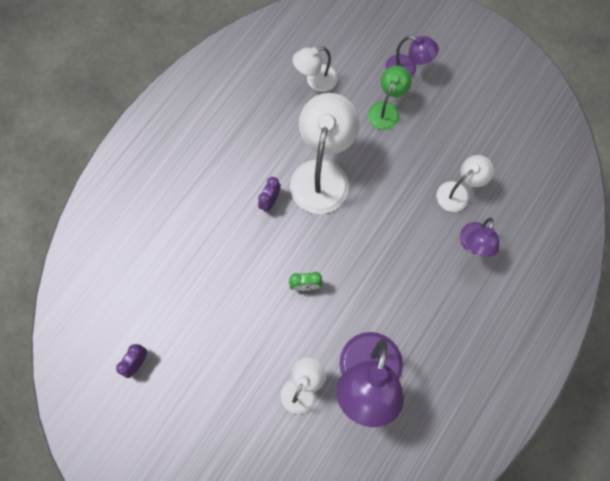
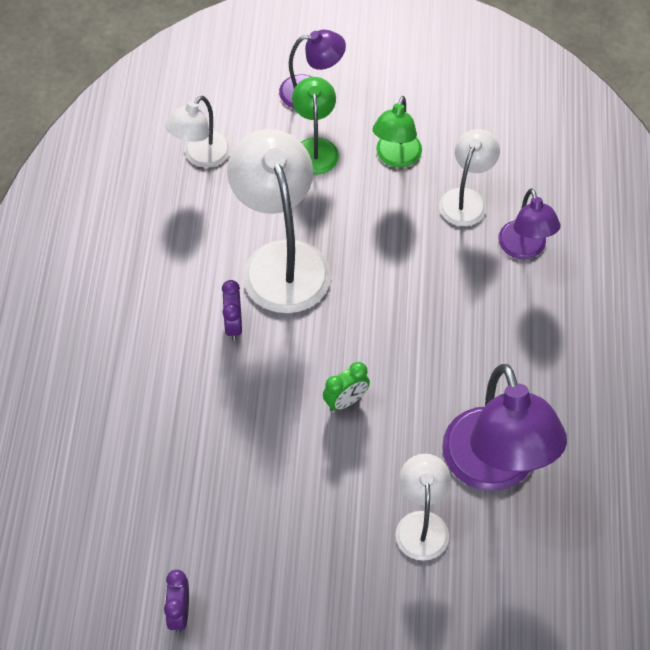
camera: 30 degrees left, 15 degrees down
(431, 142) = (396, 158): none -> green lamp

